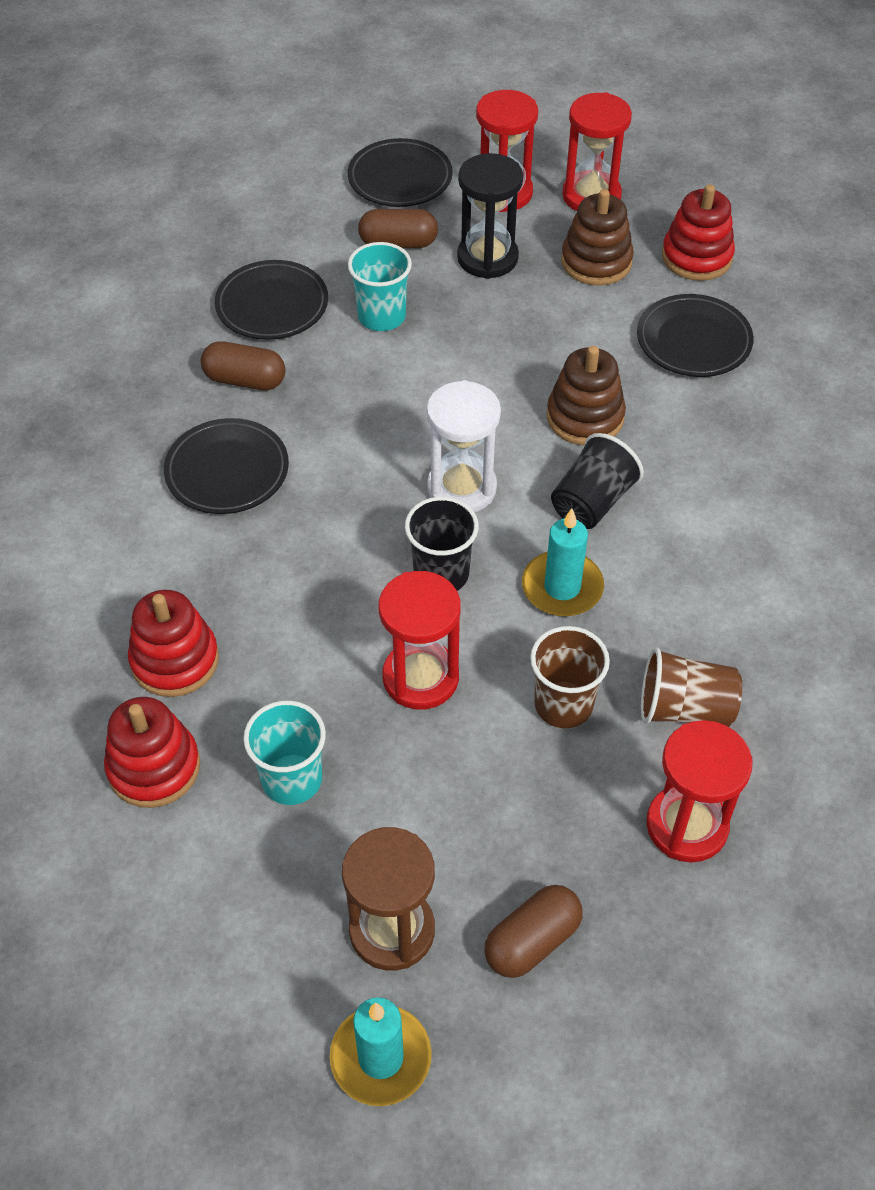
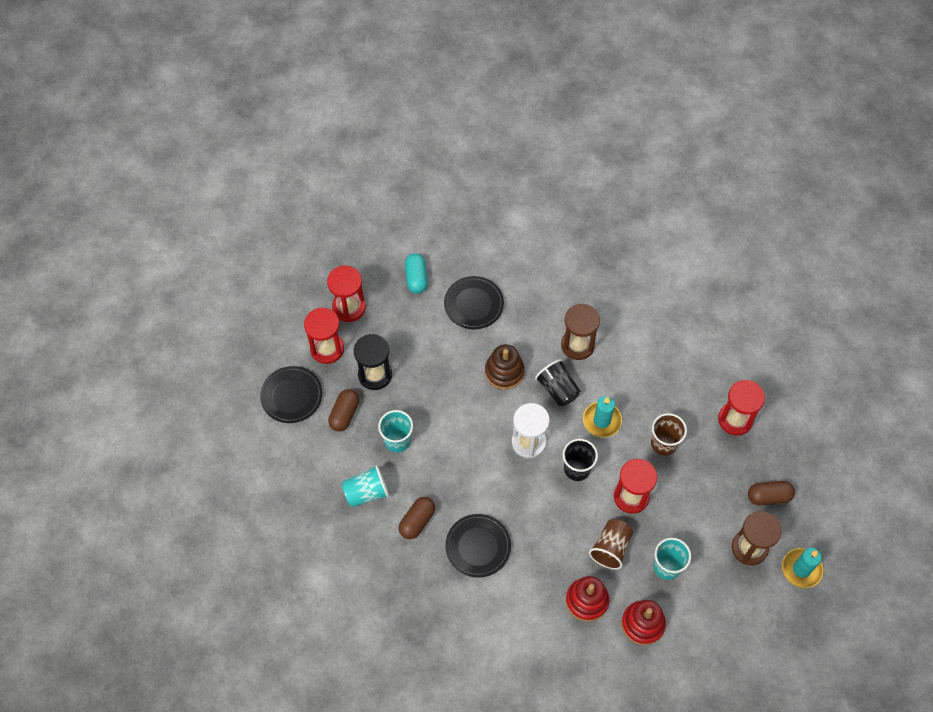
camera: 70 degrees left, 10 degrees up
(272, 306) = (366, 492): black plate -> turquoise cup
(532, 941) = (768, 496): brown capsule -> brown capsule turned 75 degrees counterclockwise
(596, 262) = (400, 325): brown stacking toy -> none
(684, 708) = (680, 397): brown cup -> brown cup (611, 548)
(696, 257) = (416, 278): red stacking toy -> turquoise capsule
(702, 508) = (577, 345): none -> brown hourglass

